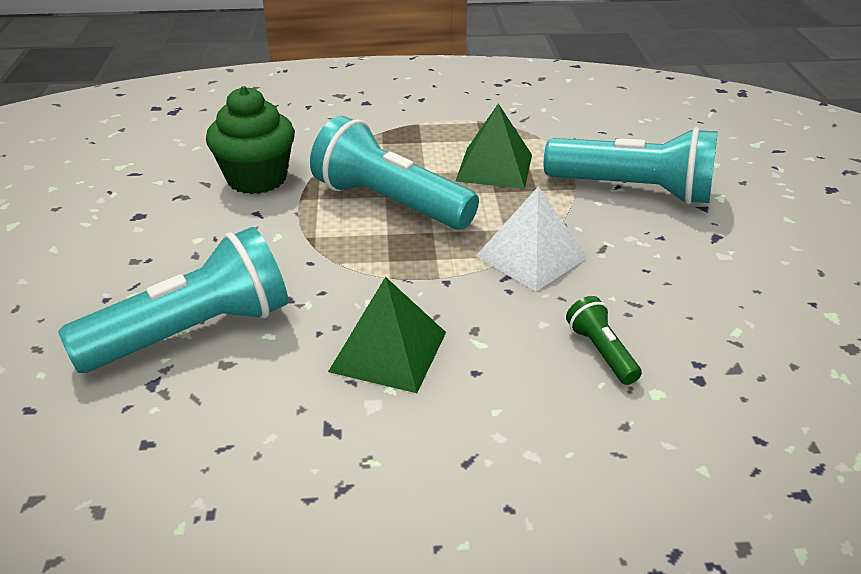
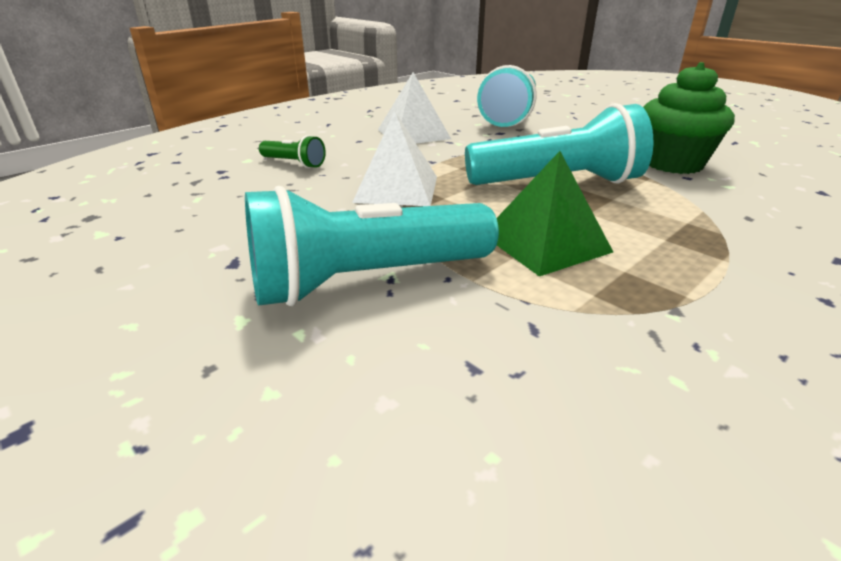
camera: 140 degrees right, 5 degrees down
(388, 351) = (413, 134): green pyramid -> white pyramid

